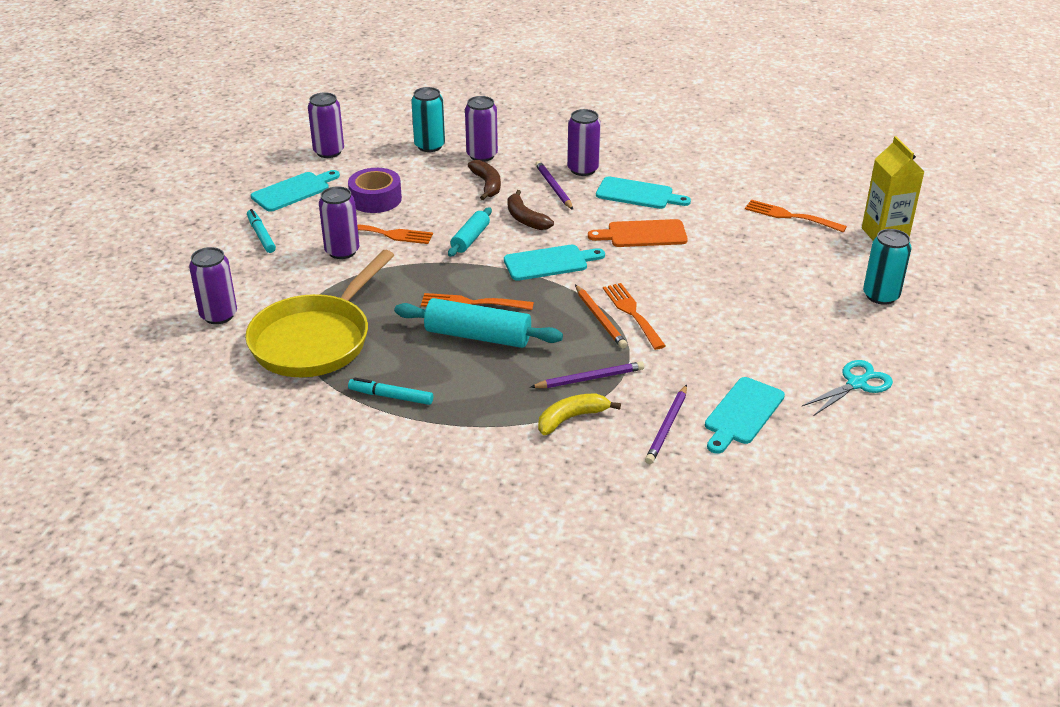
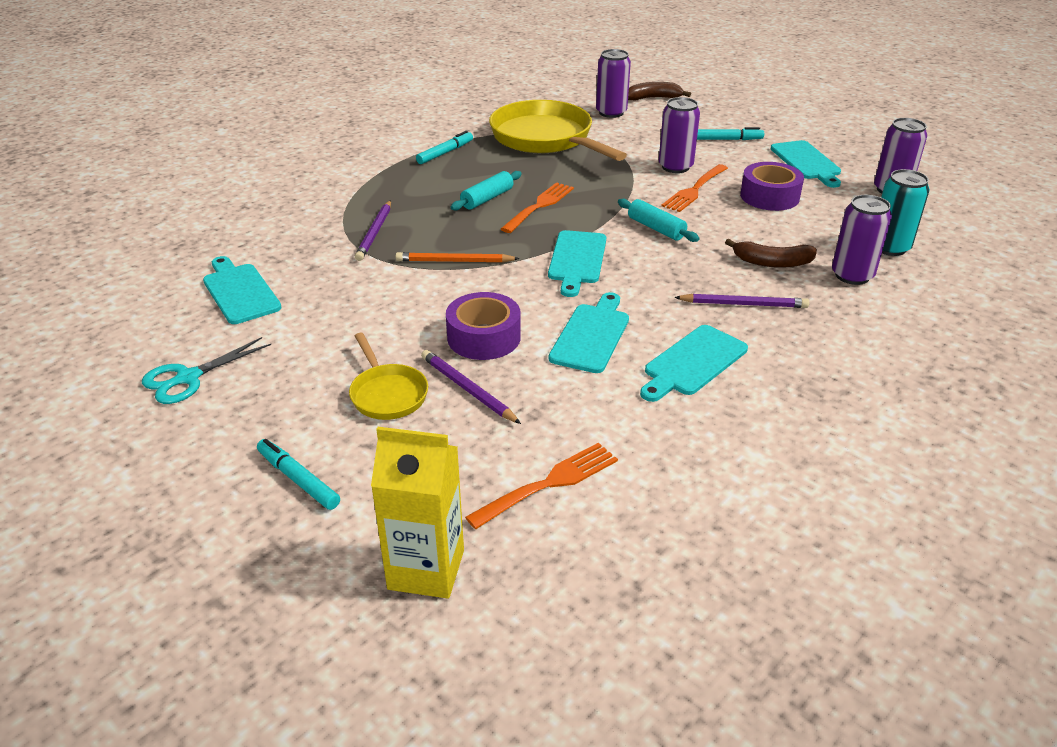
camera: 115 degrees right, 0 degrees up
(478, 336) = (487, 198): turquoise rolling pin -> turquoise rolling pin, size x0.59
(525, 219) = (678, 268): brown banana -> brown banana (653, 98)
(571, 418) = (336, 212): yellow banana -> none
(583, 169) = (783, 338): purple can -> none
(632, 313) = (445, 281): orange fork -> none
(643, 234) = (591, 335): orange cutting board -> turquoise cutting board
(667, 427) = (273, 250): purple pencil -> purple pencil (468, 389)
(686, 274) = (484, 337): none -> purple tape
(780, 292) = (387, 394): none -> yellow pan
(856, 384) = (188, 378): turquoise scissors -> turquoise scissors turned 60 degrees clockwise
(880, 296) = (298, 479): turquoise can -> turquoise marker

